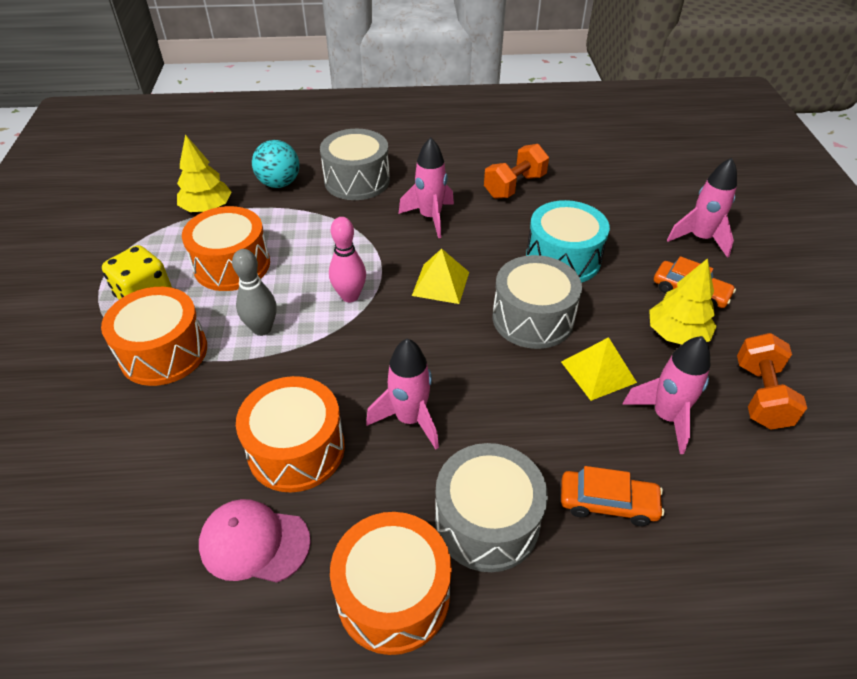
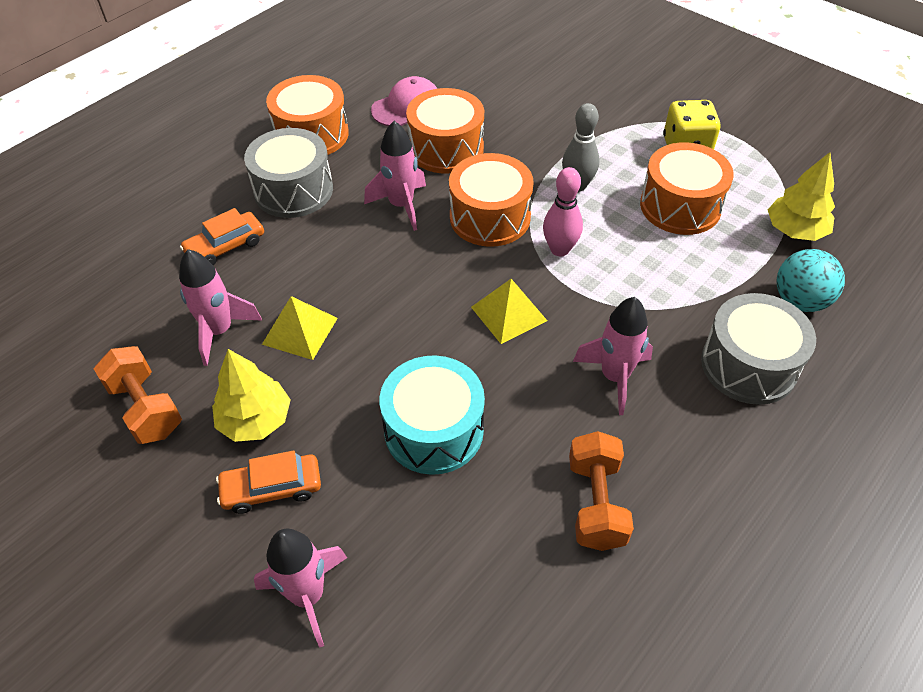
camera: 135 degrees right, 5 degrees up
(164, 352) = (607, 133): orange drum -> orange drum (490, 217)
(532, 318) = (396, 339): grey drum -> none

